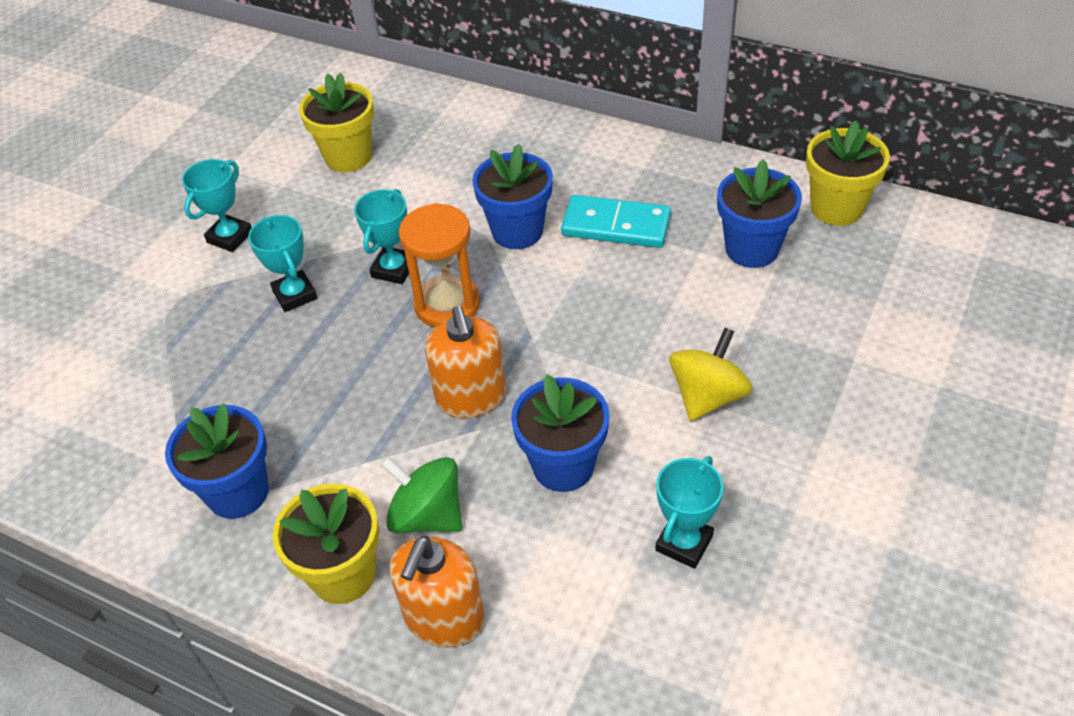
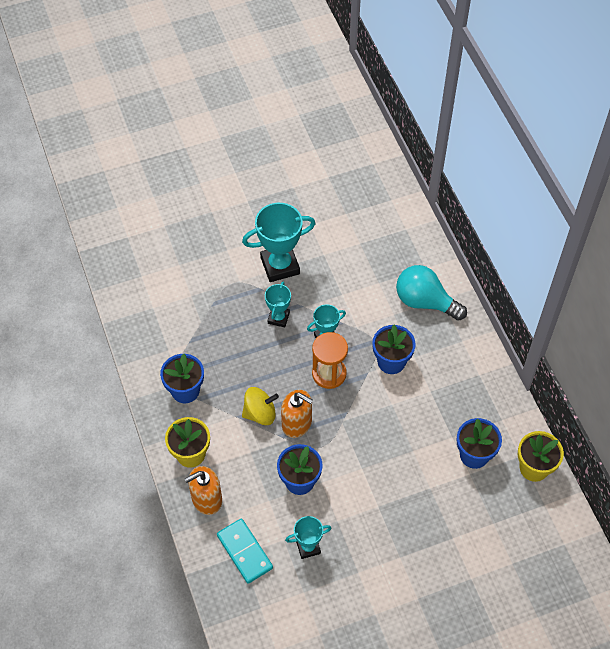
camera: 40 degrees right, 10 degrees up
(230, 237) = (280, 266): turquoise trophy -> turquoise trophy, size x1.79
(348, 157) = (363, 260): yellow flower pot -> none
(427, 515) = (236, 457): green spinning top -> none
(471, 397) = (297, 423): orange soap dispenser -> orange soap dispenser turned 90 degrees counterclockwise
(482, 144) = (425, 302): none -> turquoise light bulb
(616, 226) = (433, 394): turquoise domino -> turquoise domino (244, 552)
(707, 396) = (380, 501): yellow spinning top -> yellow spinning top (260, 413)

